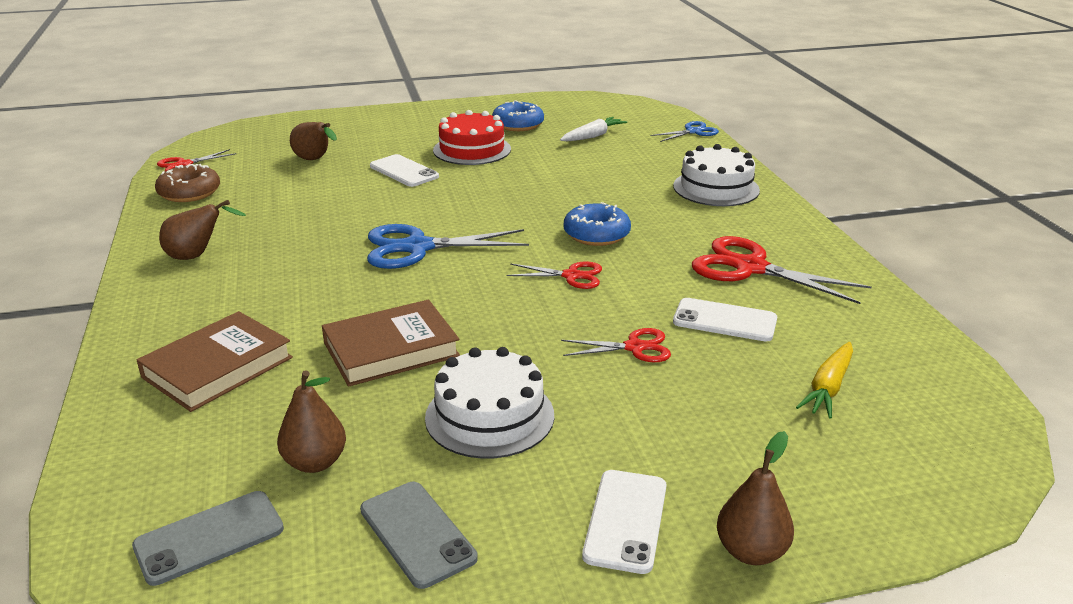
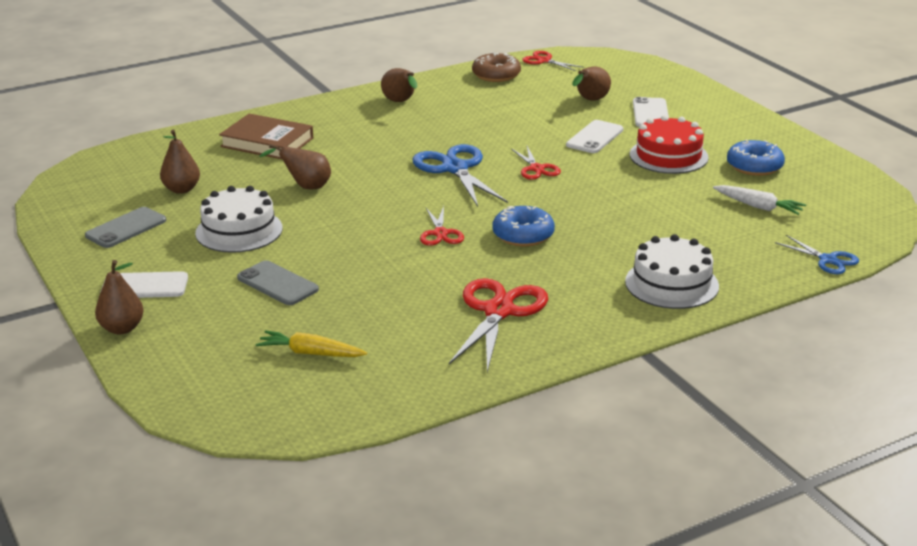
camera: 75 degrees right, 0 degrees up
(209, 537) = (117, 178): grey phone -> grey phone (277, 284)
(391, 349) = (305, 187): brown book -> brown pear
(634, 347) = (340, 270): red scissors -> red scissors (536, 169)
(724, 320) = (397, 304): white phone -> white phone (650, 113)

